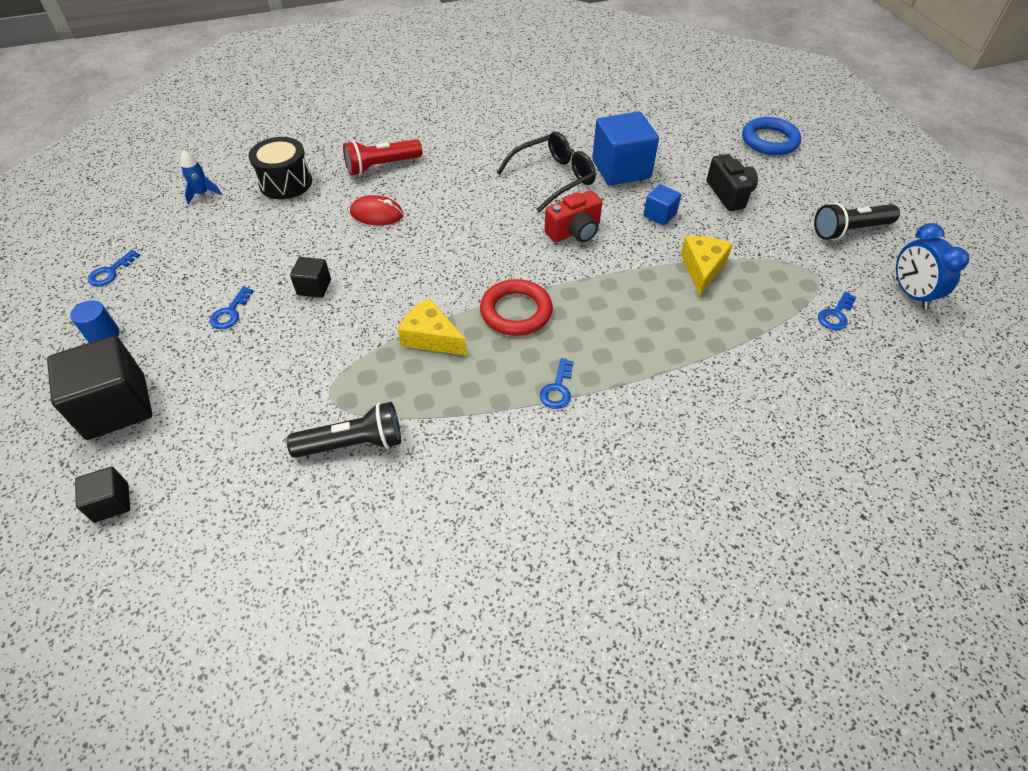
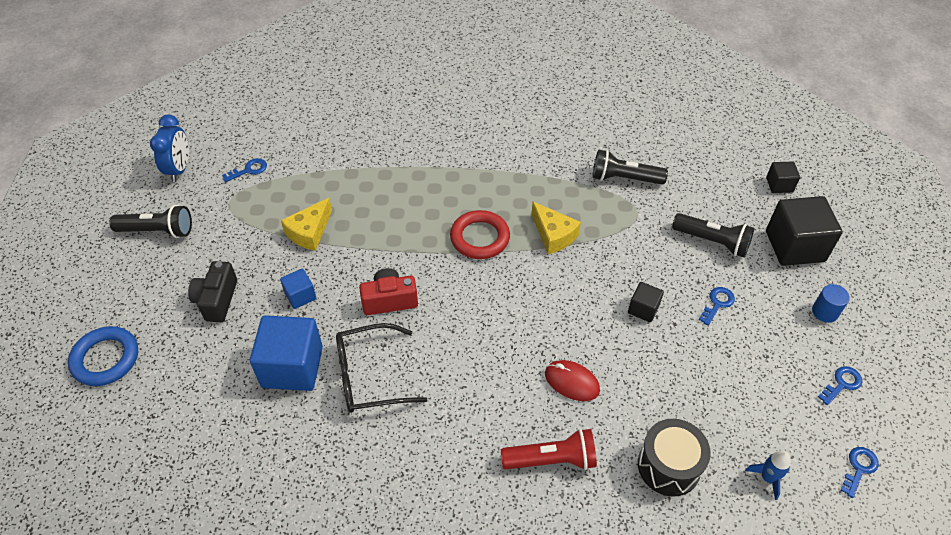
camera: 160 degrees left, 0 degrees up
(228, 383) = (713, 242): none -> black flashlight
(557, 389) = (477, 175): blue key -> blue key (859, 468)

